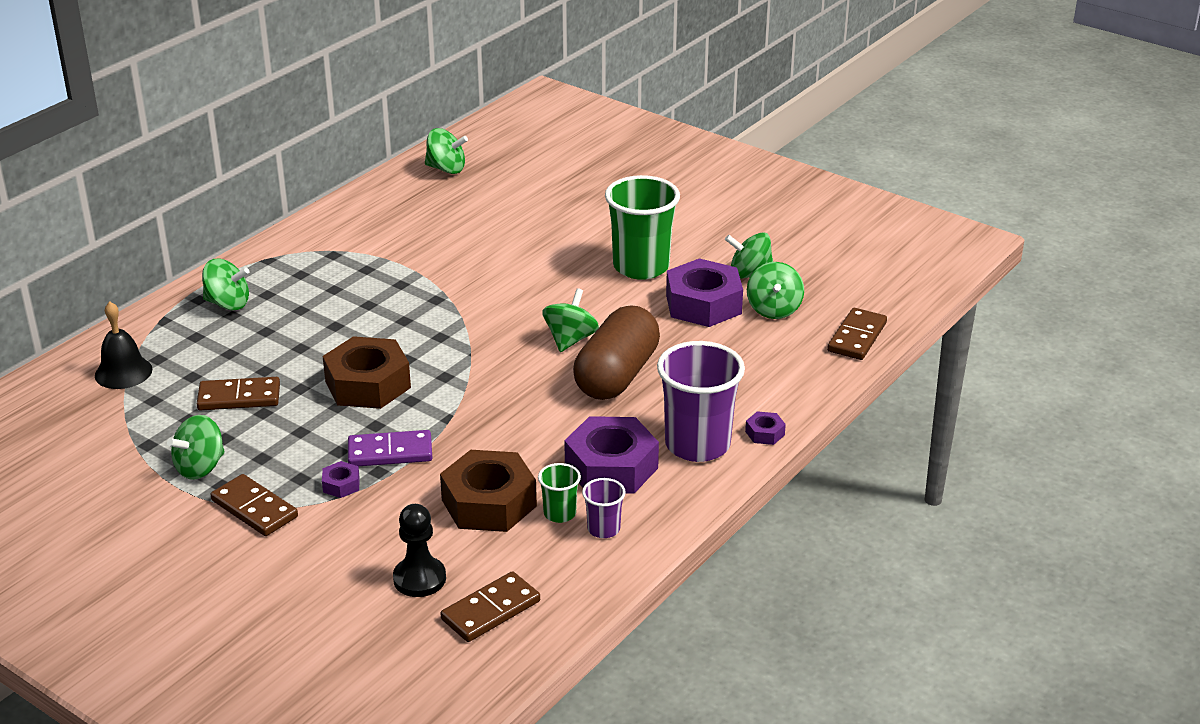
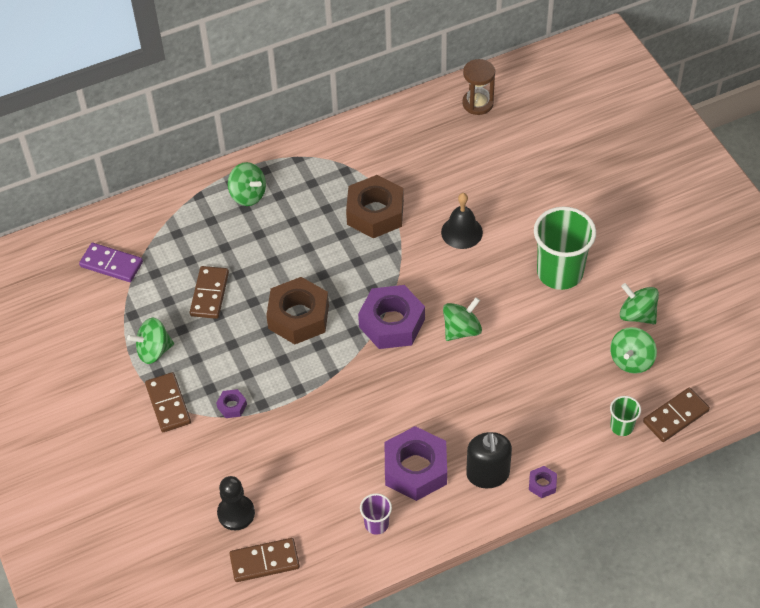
camera: 30 degrees right, 20 degrees up
(123, 372) = (149, 238): black bell -> black bell (461, 232)
(239, 397) = (209, 294): brown domino -> brown domino turned 75 degrees clockwise
(390, 452) = (278, 389): purple domino -> purple domino (111, 264)
(446, 169) = (478, 103): green spinning top -> brown hourglass
(489, 503) = (316, 466): brown nut -> brown nut (375, 213)
(559, 513) = (356, 497): green cup -> green cup (622, 426)
(617, 376) = (473, 381): brown capsule -> none
(697, 445) = (487, 474): purple cup -> black soap dispenser
(703, 304) = (581, 332): purple nut -> purple nut (391, 323)

